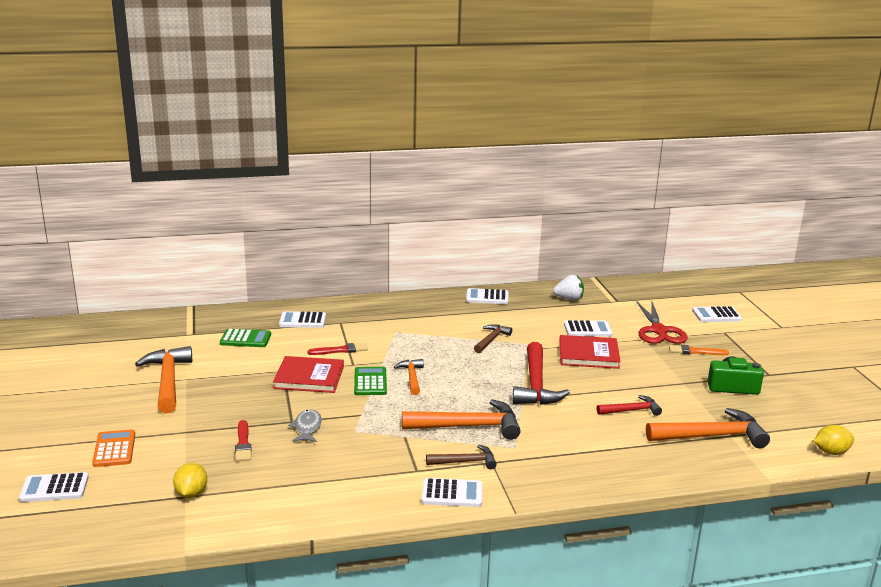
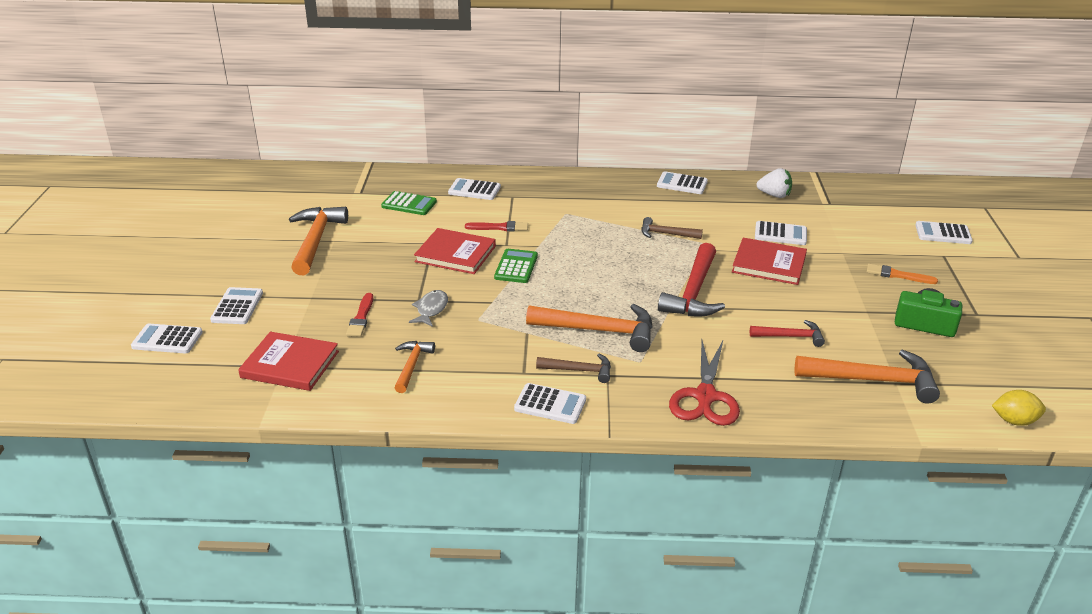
camera: 15 degrees right, 10 degrees up
(114, 449) = (237, 307): orange calculator -> white calculator
(191, 493) = (290, 364): yellow lemon -> red book
(411, 377) = (561, 267): orange hammer -> orange hammer (412, 366)
(491, 340) = (666, 234): brown hammer -> brown hammer turned 120 degrees counterclockwise
(659, 331) = (864, 245): red scissors -> red scissors (705, 397)

